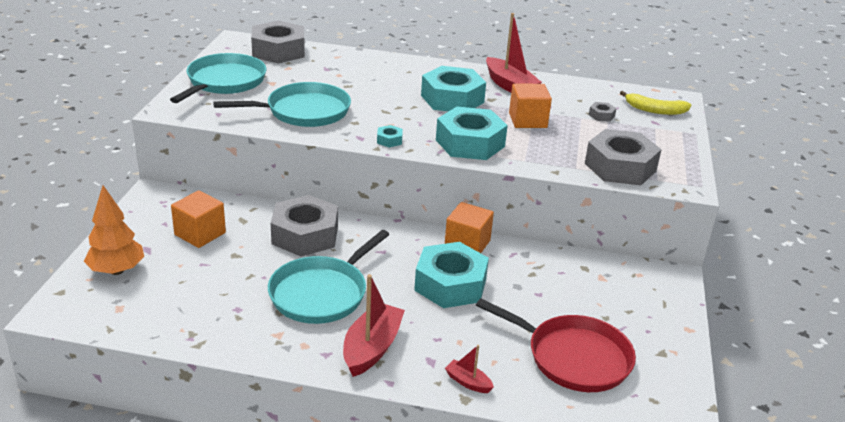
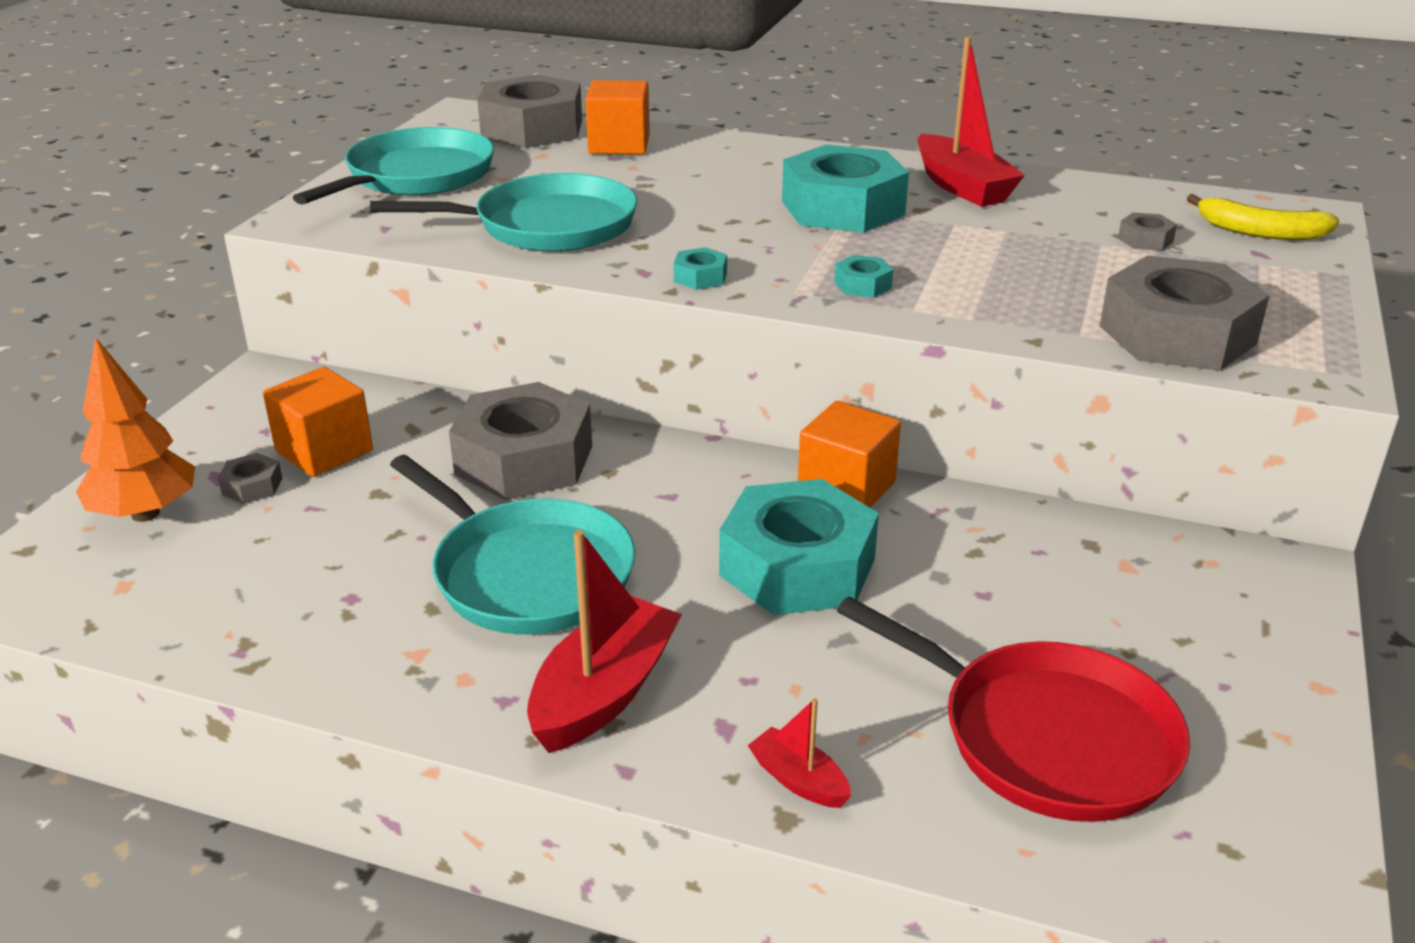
camera: 10 degrees right, 0 degrees up
(168, 254) = (252, 486): none -> grey nut
(321, 293) = (527, 574): turquoise pan -> turquoise pan turned 90 degrees counterclockwise
(470, 143) = (862, 285): turquoise nut -> turquoise nut, size x0.41
(527, 120) = (989, 246): orange cube -> orange cube (619, 145)

